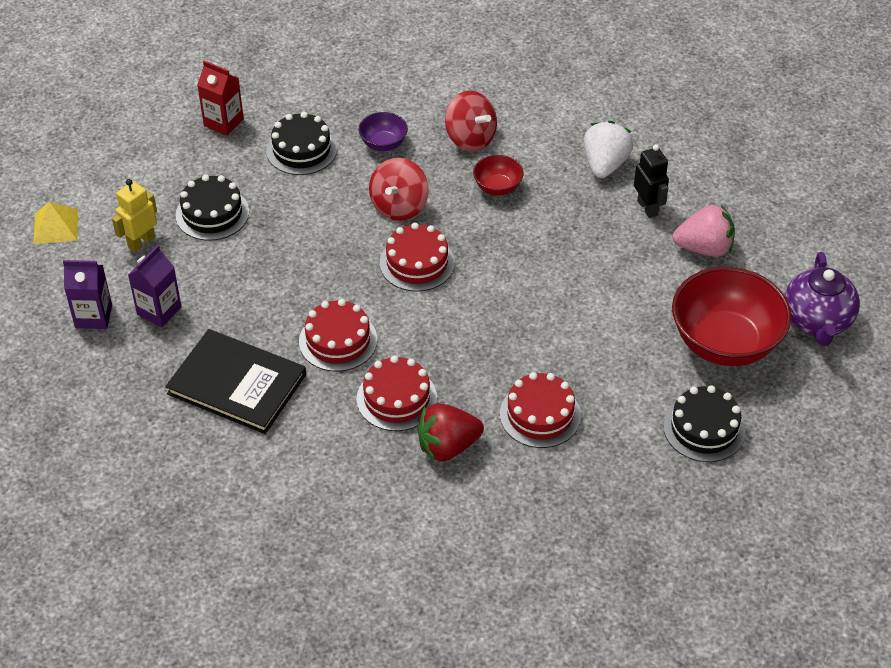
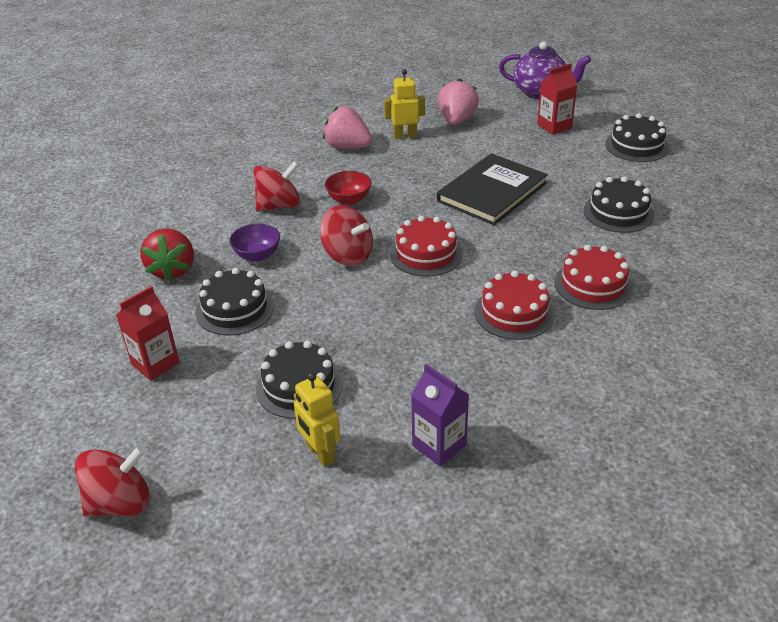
camera: 75 degrees left, 10 degrees down
(55, 226) = (255, 541): yellow pyramid -> none
(81, 149) = (120, 503): none -> red spinning top
(93, 316) = (432, 510): purple carton -> none
(237, 384) = (562, 390): black book -> black book (492, 192)
(447, 446) = (651, 263): red strawberry -> red strawberry (172, 270)
(540, 415) = (618, 212): red cake -> black cake
(605, 165) = (348, 147): white strawberry -> pink strawberry
(648, 208) = (405, 136): black robot -> yellow robot
(725, 343) = (554, 126): red bowl -> red carton

